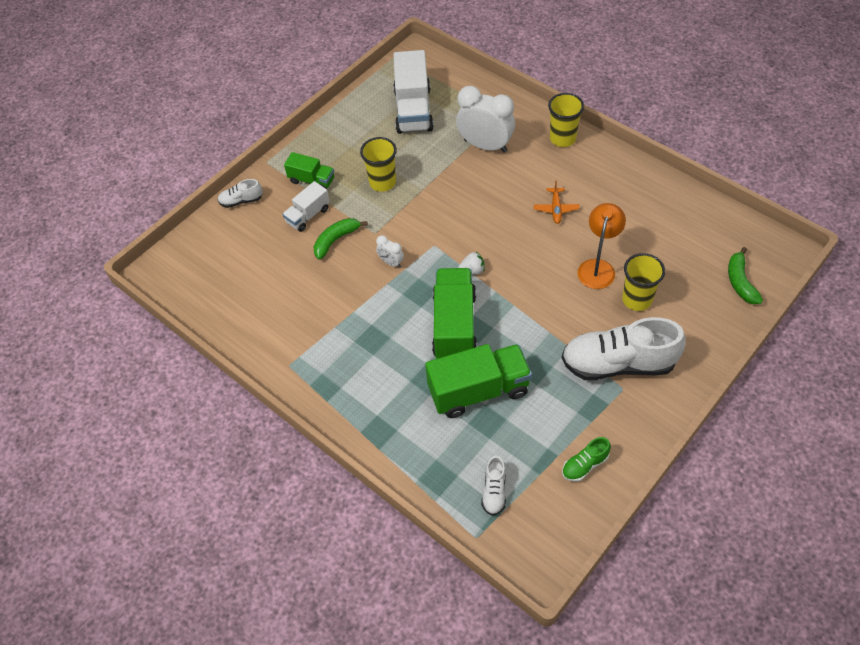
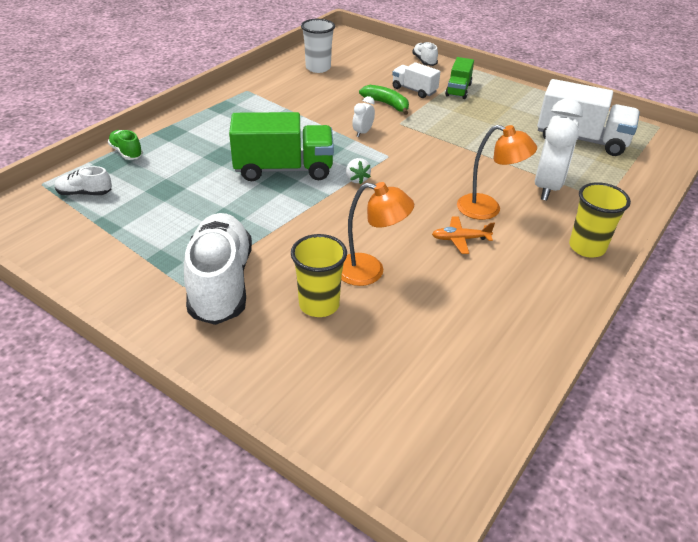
camera: 80 degrees right, 15 degrees down
(242, 297) = (318, 68): none -> white cup
(382, 182) = (467, 125): yellow cup -> none
(413, 110) = (581, 139): white truck -> white truck turned 150 degrees counterclockwise
(478, 391) = (202, 184): green truck -> none
(517, 187) = (488, 209): none -> orange lamp
(584, 465) = (92, 252): green shoe -> green shoe (126, 152)
(740, 282) = (355, 423): green banana -> none

